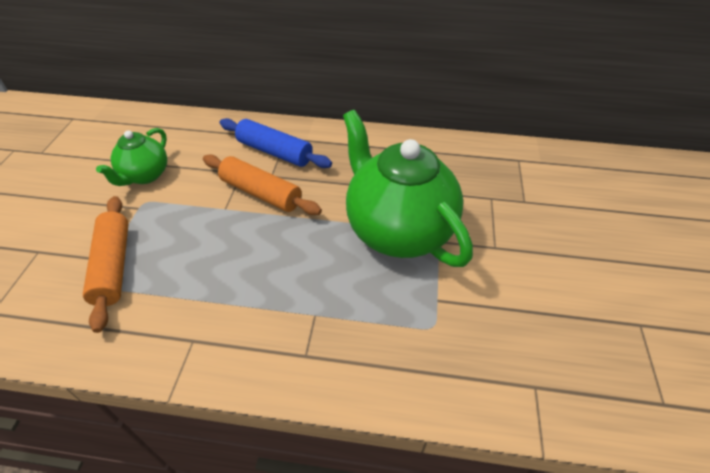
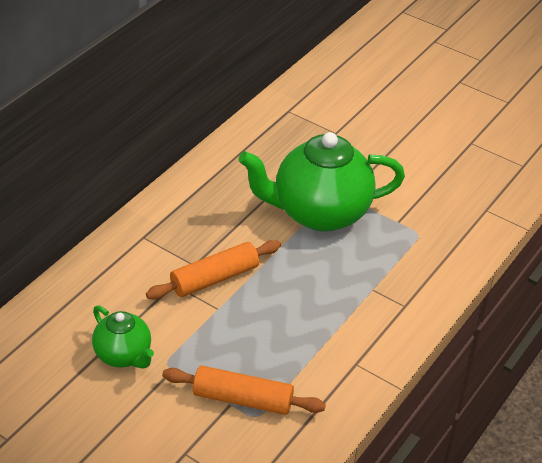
camera: 65 degrees left, 5 degrees down
(275, 152) = (160, 251): blue rolling pin -> none

